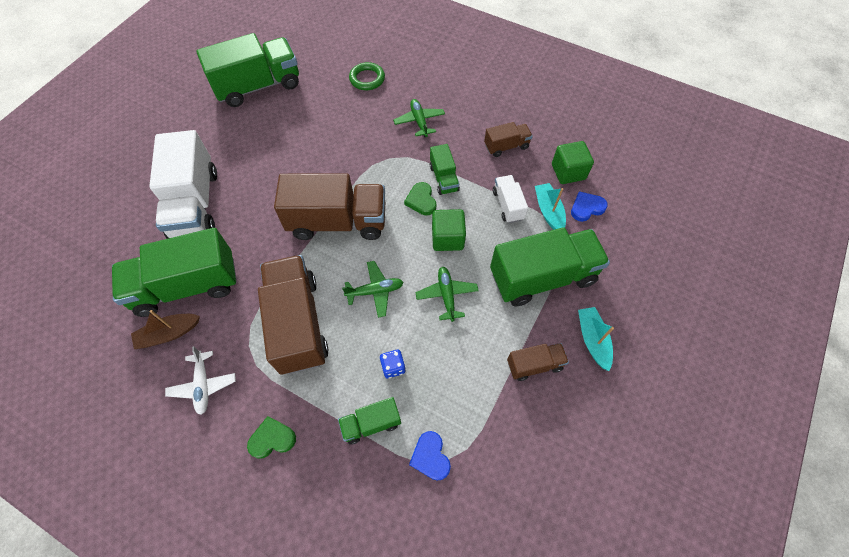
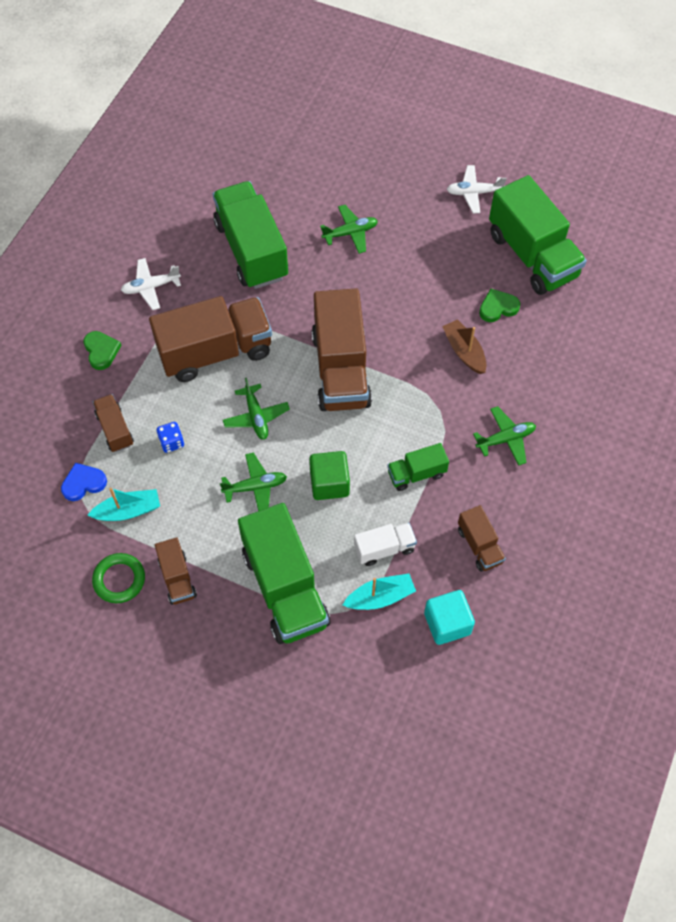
camera: 85 degrees right, 0 degrees up
(169, 334) = (200, 248): brown boat -> brown boat (464, 351)
(184, 114) = (474, 193): none -> white plane
(195, 203) = (350, 233): white truck -> green plane
(367, 79) = (569, 371): green ring -> green ring (119, 579)
(371, 423) = (115, 429): green truck -> brown truck
(421, 200) = (380, 451): green heart -> green heart (498, 307)
(568, 172) = (447, 623): green cube -> turquoise cube
(586, 208) = (391, 644): blue heart -> none
(592, 340) = (208, 640): turquoise boat -> turquoise boat (128, 511)

